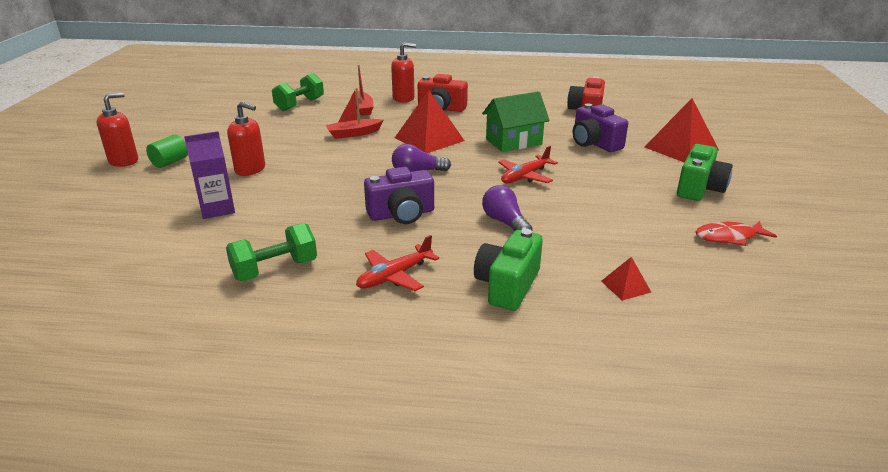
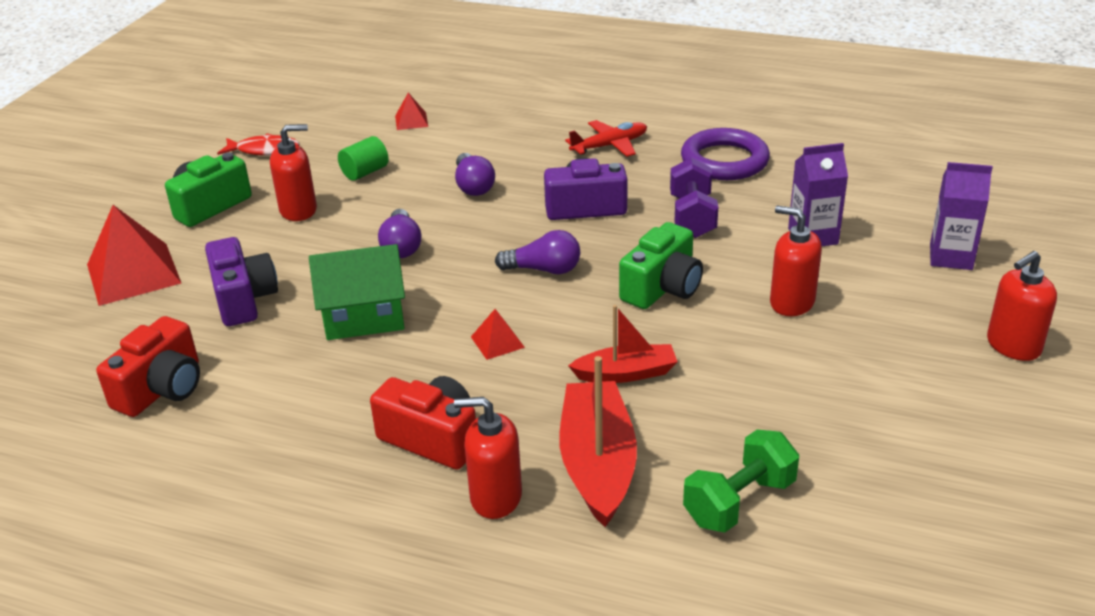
camera: 165 degrees left, 5 degrees up
(118, 204) = (951, 257): none -> purple carton
(170, 162) = (930, 334): green cylinder -> green cylinder (365, 172)
(275, 269) = (724, 161): green dumbbell -> purple ring
(311, 215) = (692, 217): none -> purple dumbbell
(362, 108) = (597, 464): red boat -> red boat, size x1.62
(429, 139) = (497, 342): red pyramid -> red pyramid, size x0.47
(507, 285) = (511, 130): green camera -> green camera (662, 288)
(525, 176) = (401, 246): red plane -> purple light bulb
(627, 191) = (299, 210): none -> red soap dispenser

